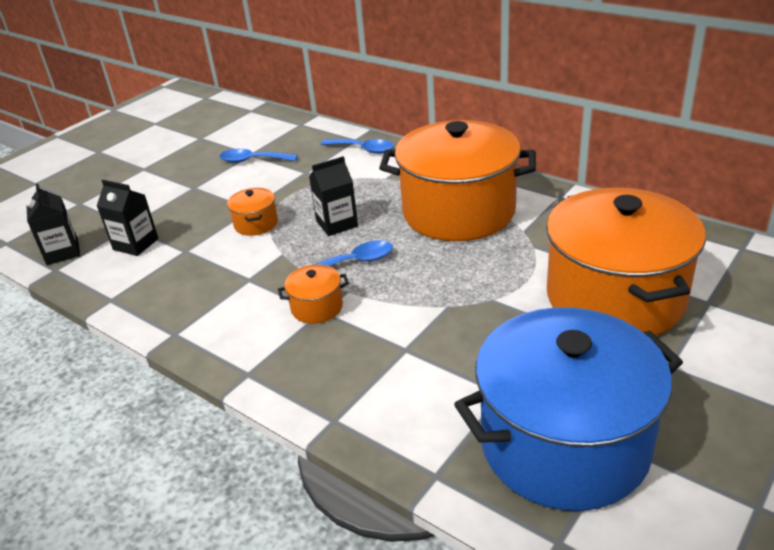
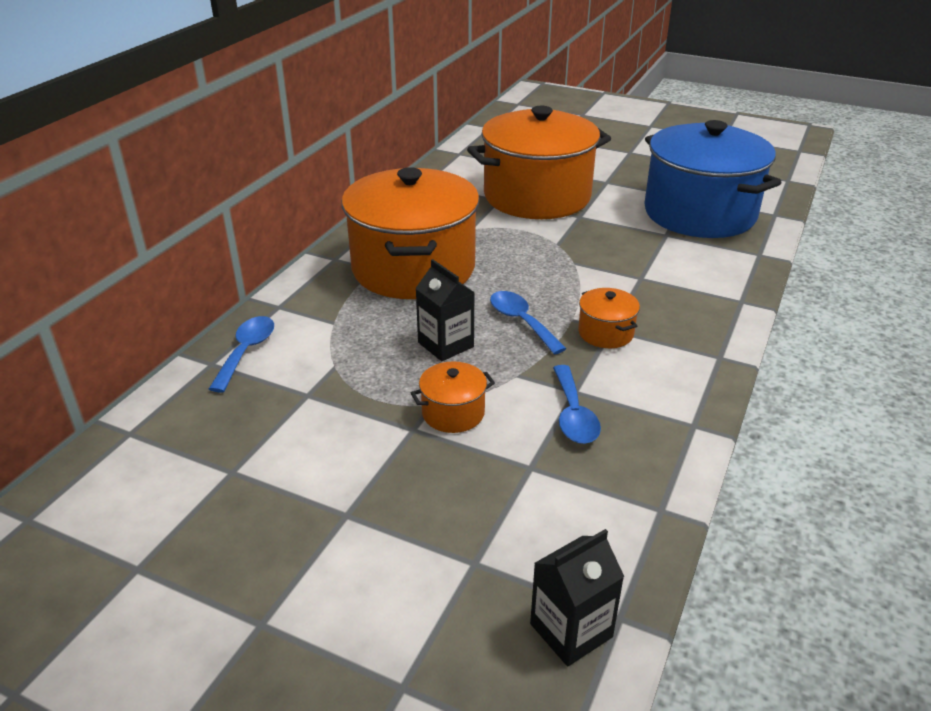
camera: 105 degrees left, 0 degrees up
(136, 244) = (526, 532): black carton -> none
(252, 160) = (258, 462): blue spoon -> blue spoon (573, 415)

